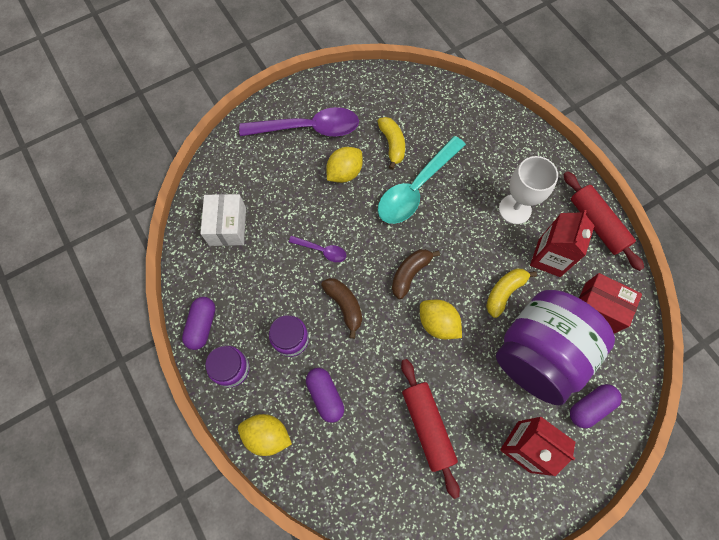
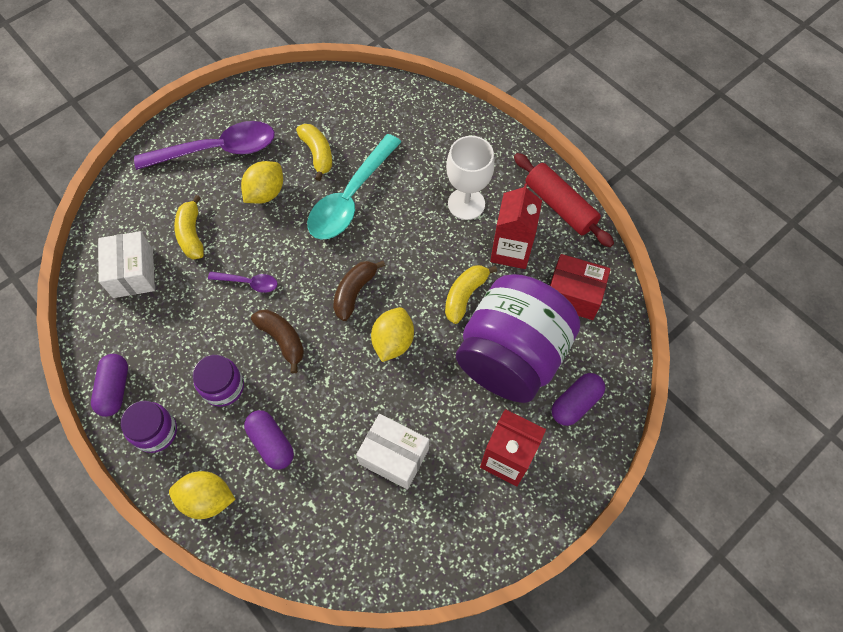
camera: 10 degrees left, 5 degrees down
(279, 200) = (192, 234): none -> yellow banana
(427, 426) = (394, 456): red rolling pin -> white box
(438, 323) = (393, 342): yellow lemon -> yellow lemon turned 75 degrees clockwise

